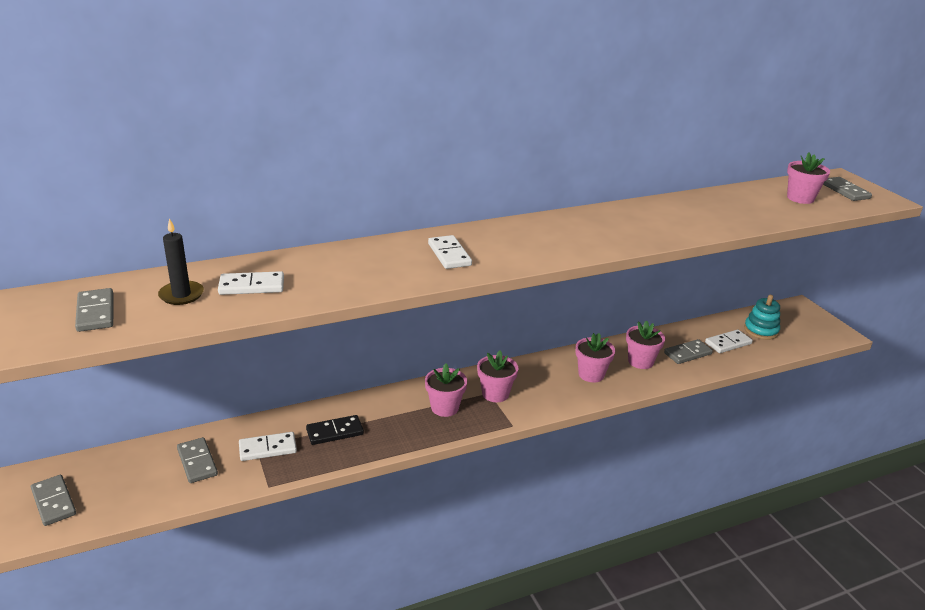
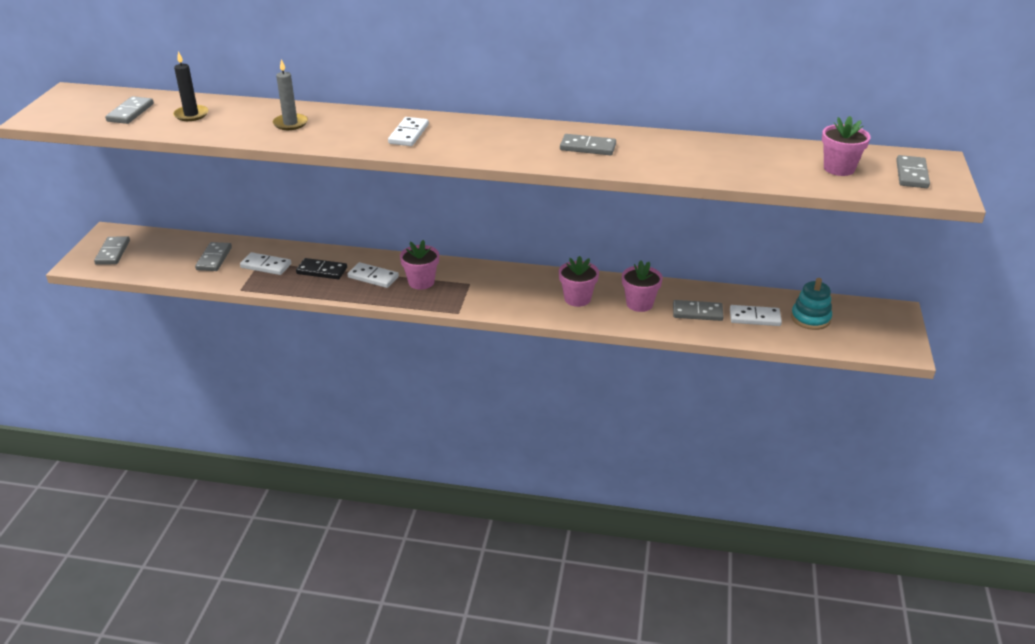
camera: 35 degrees right, 5 degrees up
(251, 286) = (240, 120): white domino -> white domino (373, 277)
(314, 275) = (290, 123): none -> grey candle
(495, 394) = (474, 286): pink flower pot -> none
(615, 227) = (588, 147): none -> grey domino

